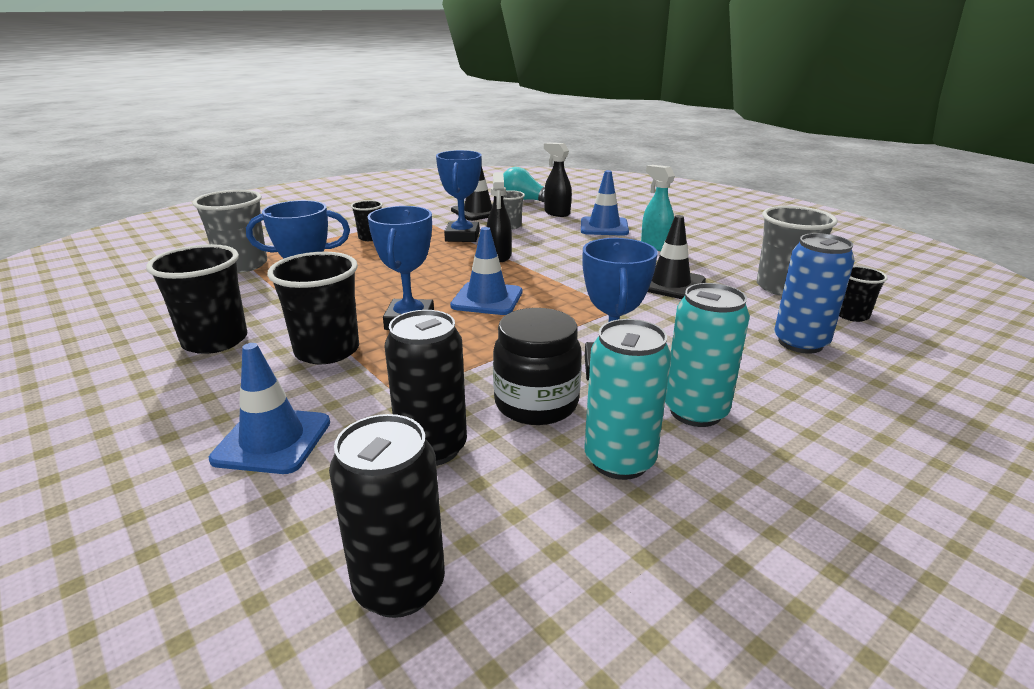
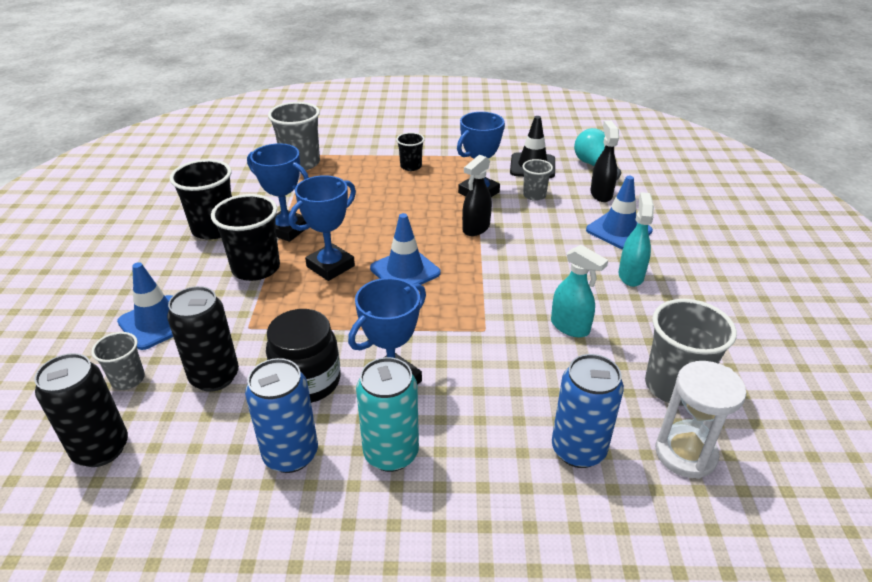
camera: 40 degrees right, 10 degrees up
(321, 506) = (128, 379): none -> grey cup
(619, 460) = (291, 454): turquoise can -> blue can
(670, 284) = (570, 327): black traffic cone -> turquoise spray bottle
(851, 315) = (685, 454): black cup -> white hourglass

